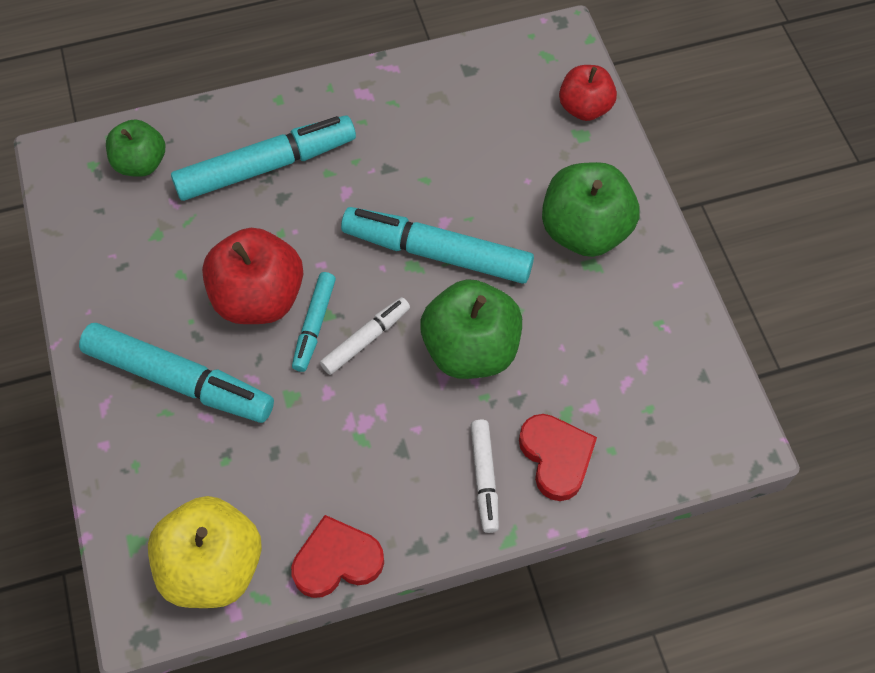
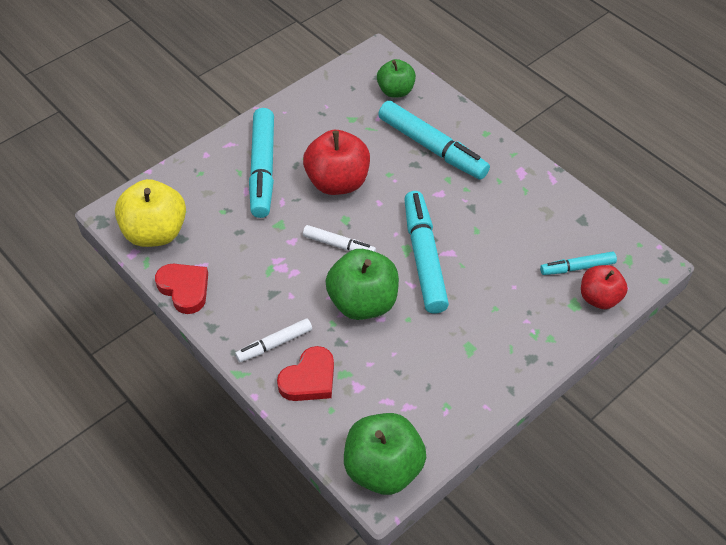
camera: 65 degrees right, 10 degrees down
(314, 325) = (334, 216): turquoise marker -> turquoise marker (577, 267)
(585, 231) = (494, 334): green apple -> green apple (383, 468)

